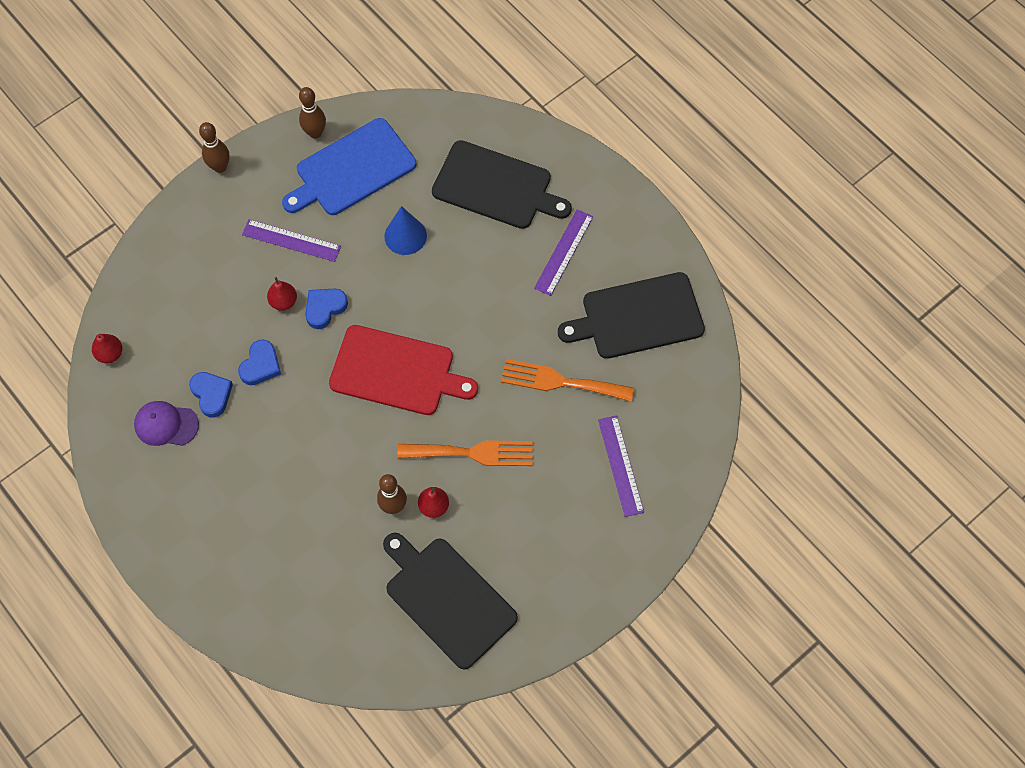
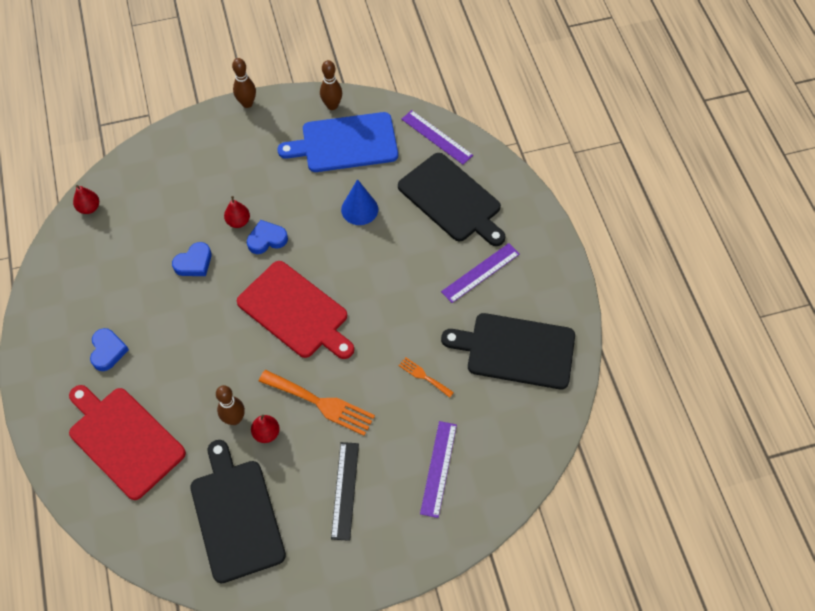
camera: 25 degrees right, 5 degrees down
(166, 424) = (98, 278): purple cap -> none
(211, 394) = (145, 269): blue heart -> blue heart (108, 351)
(291, 240) = (270, 178): purple ruler -> purple ruler (436, 137)
(291, 577) = (124, 439): none -> red cutting board
(541, 526) = (345, 490): none -> black ruler
(560, 381) = (424, 376): orange fork -> orange fork, size x0.51

